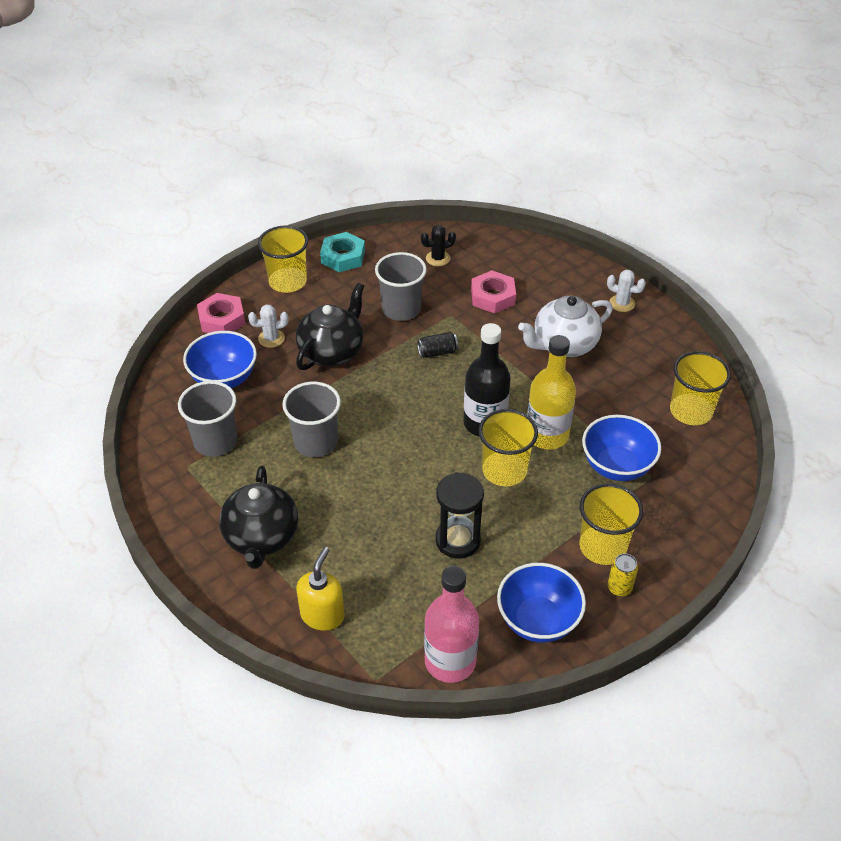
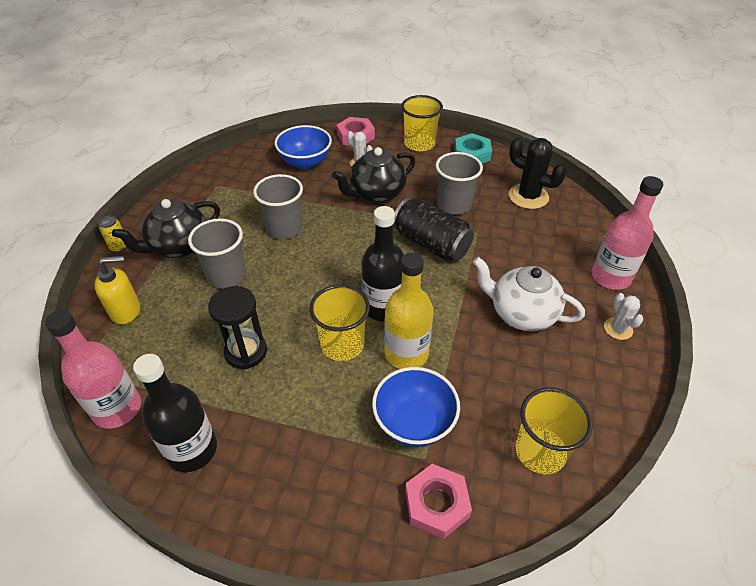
camera: 55 degrees right, 0 degrees up
(215, 441) = (247, 186): grey cup -> grey cup (226, 275)
(332, 352) = (376, 194): black teapot -> black teapot turned 150 degrees clockwise
(437, 352) = (431, 244): black can -> black can, size x2.13
(438, 258) = (528, 196): black cactus -> black cactus, size x1.76
(493, 296) = (525, 244): pink nut -> pink nut (436, 504)
(538, 620) = (192, 450): blue bowl -> black bottle
(571, 273) = (610, 277): none -> pink bottle
(602, 546) = (307, 459): yellow cup -> none
(619, 588) = (266, 498): yellow can -> yellow can (119, 247)

